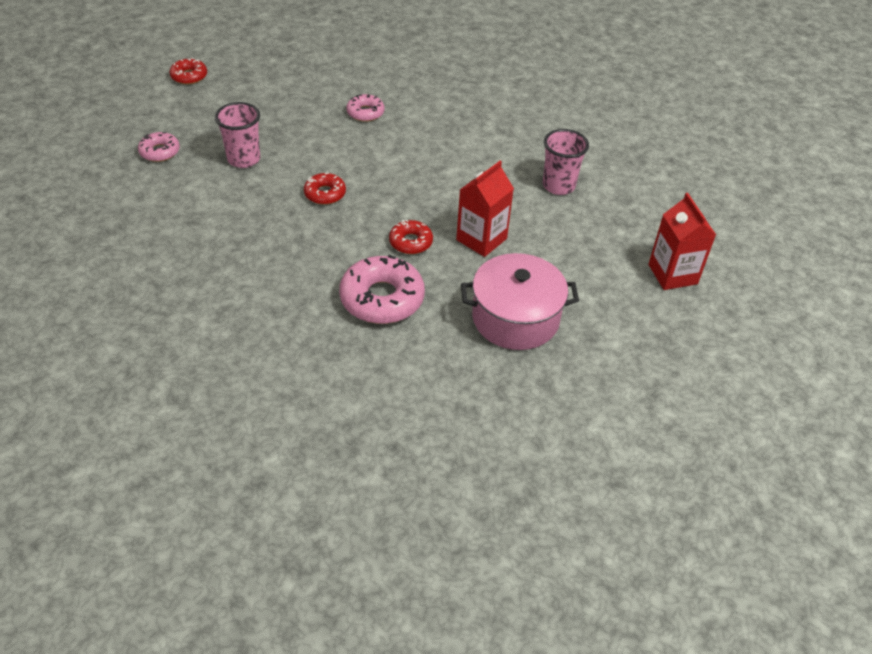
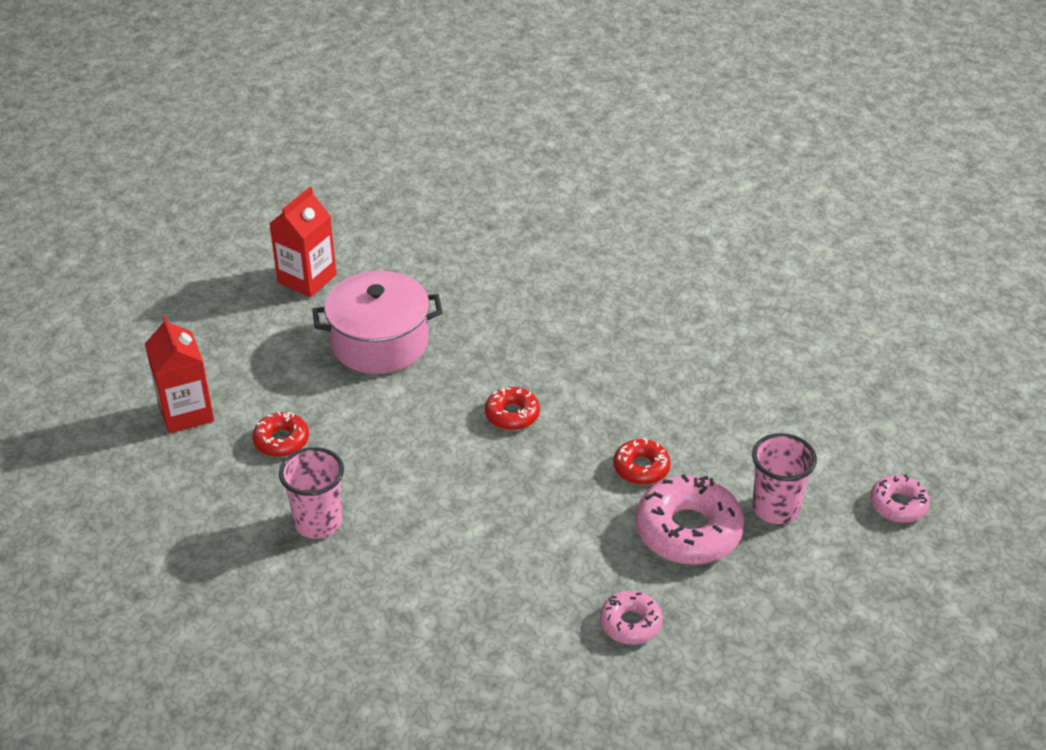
camera: 175 degrees right, 5 degrees down
(189, 76) = (955, 664): red donut -> red donut (281, 441)
(382, 298) = (531, 346): pink donut -> pink donut (688, 531)
(481, 239) = (424, 429): red carton -> red carton (307, 279)

